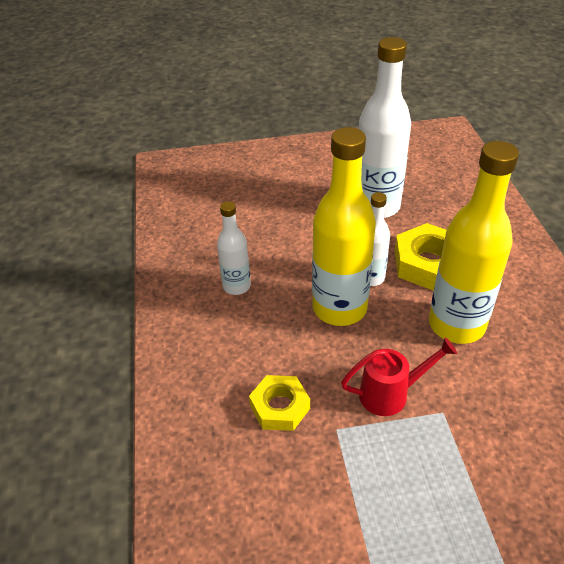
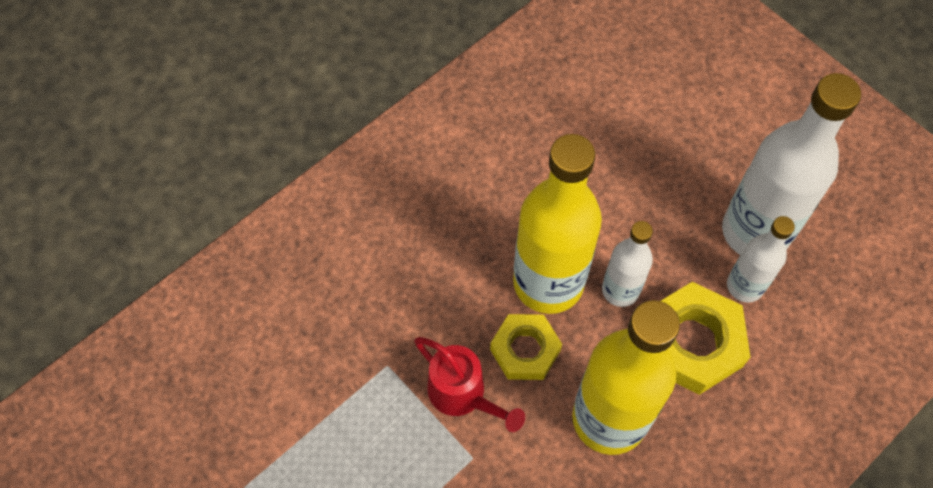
camera: 55 degrees right, 20 degrees up
(236, 286) = (508, 162): white bottle -> white bottle (745, 286)
(279, 407) = (379, 299): yellow nut -> yellow nut (525, 350)

